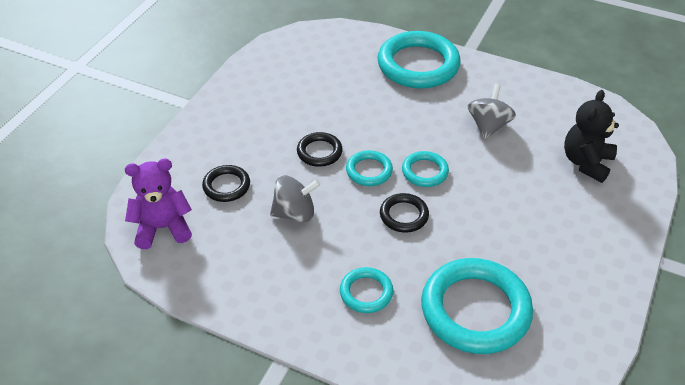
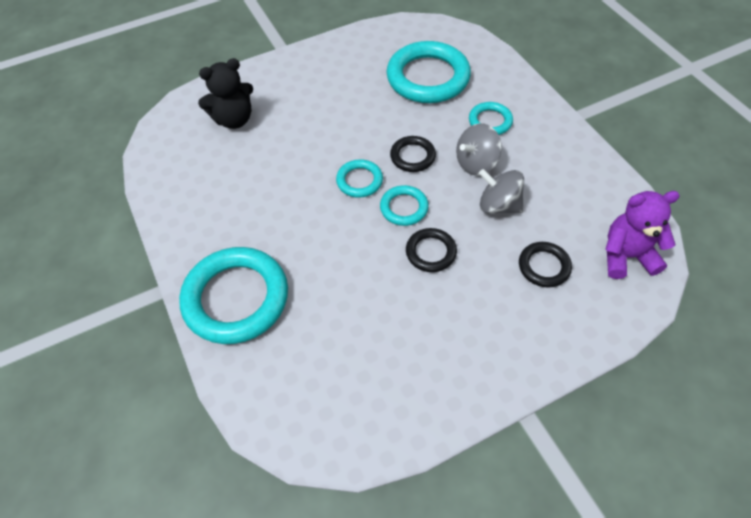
camera: 140 degrees left, 10 degrees up
(163, 228) = (626, 256): purple teddy bear -> purple teddy bear turned 150 degrees clockwise
(488, 126) = (261, 190): grey spinning top -> grey spinning top (476, 163)

